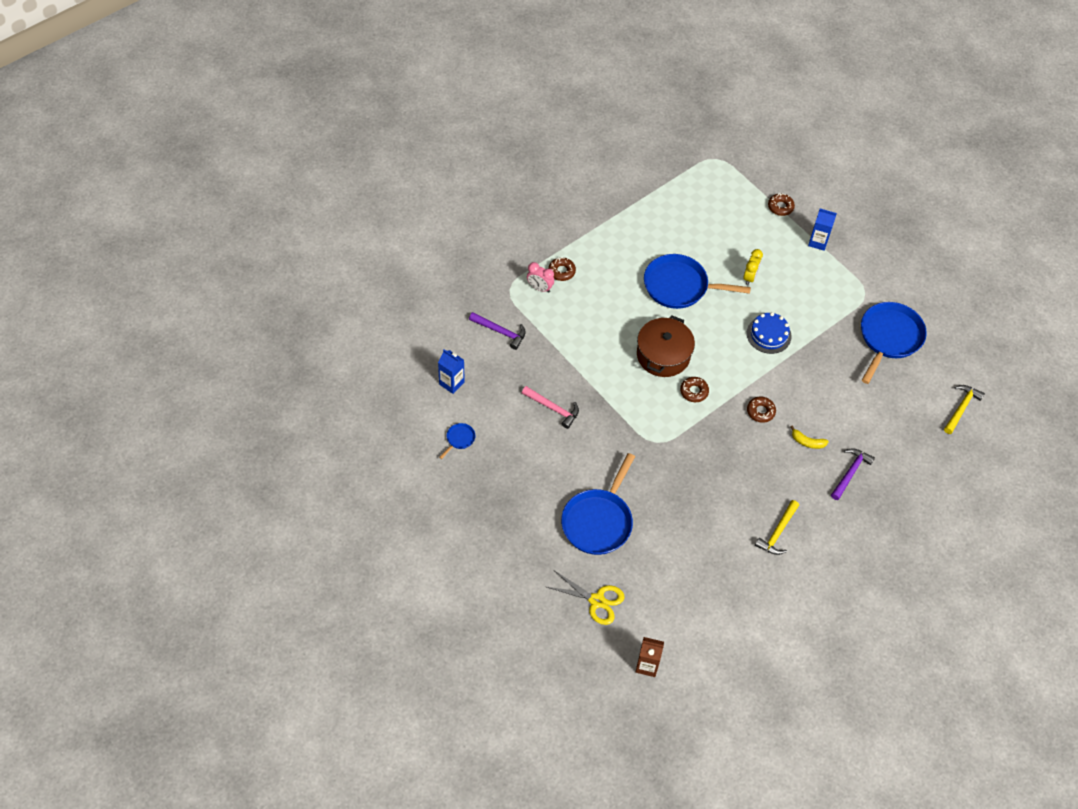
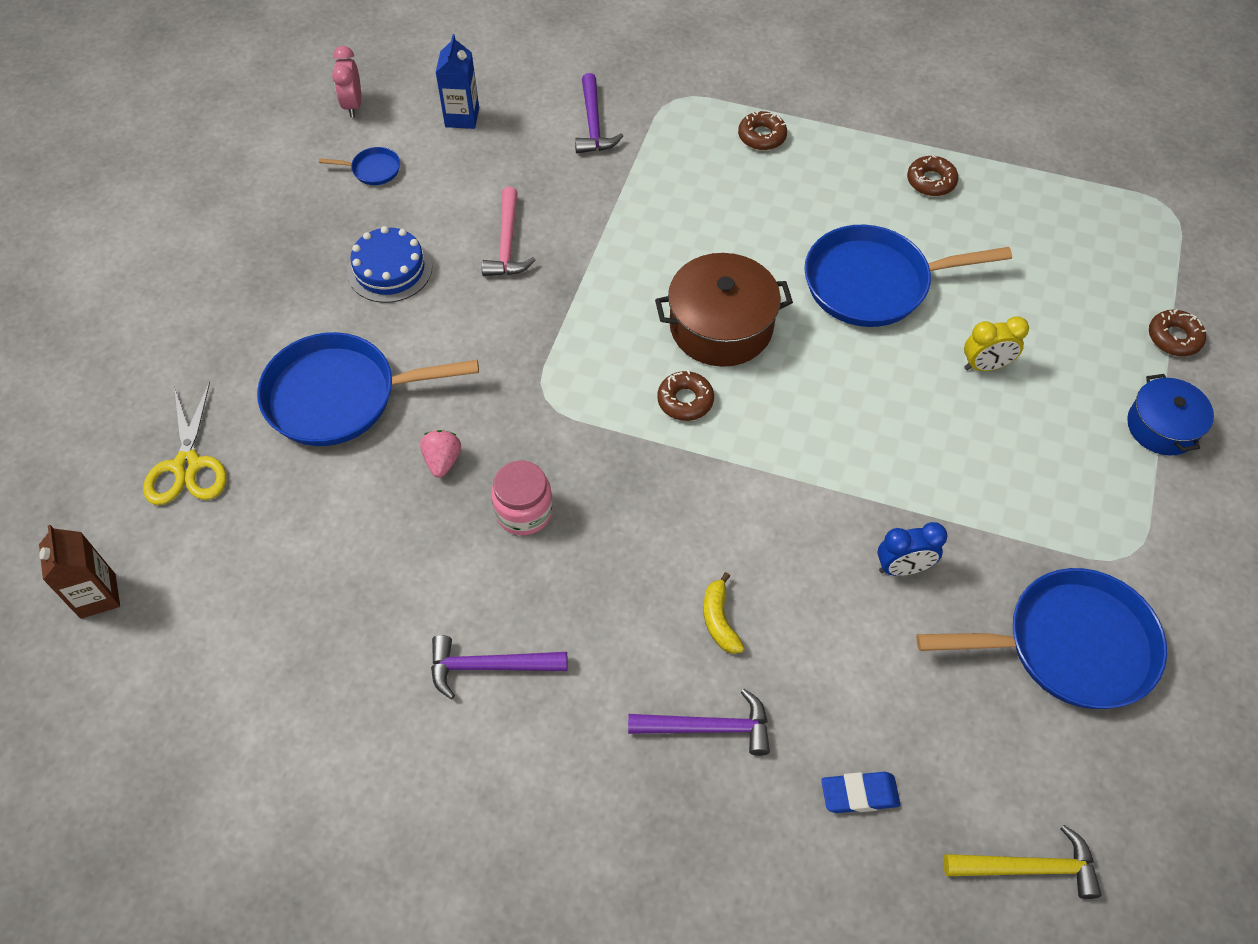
camera: 60 degrees right, 0 degrees up
(540, 288) = (709, 127): pink clock -> pink clock (353, 105)
(663, 498) = (442, 461): none -> pink strawberry
(679, 286) = (873, 283): blue pan -> blue pan turned 75 degrees counterclockwise
(711, 481) = (524, 512): none -> pink jar
(760, 411) = (724, 515): brown donut -> brown donut (931, 181)
(768, 334) = (894, 449): blue cake -> blue cake (390, 269)
(777, 532) = (489, 666): yellow hammer -> purple hammer
(818, 242) = (1162, 427): blue carton -> blue pot
(824, 367) = (903, 568): none -> blue clock
(905, 441) = (859, 794): none -> blue eraser

